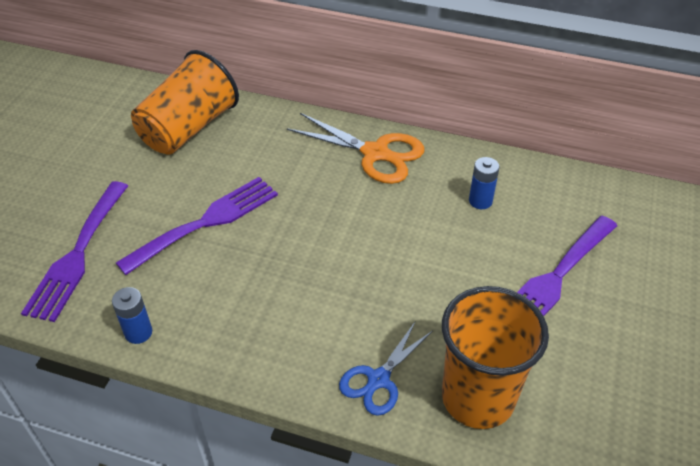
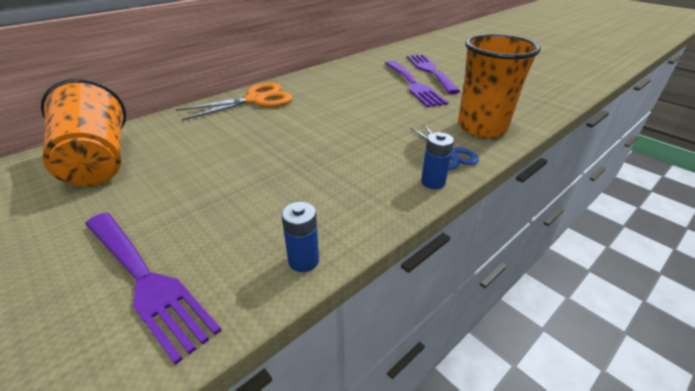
camera: 60 degrees left, 10 degrees down
(206, 222) = (220, 182): purple fork -> purple fork (430, 71)
(480, 201) = (337, 85): blue battery -> blue battery (433, 182)

